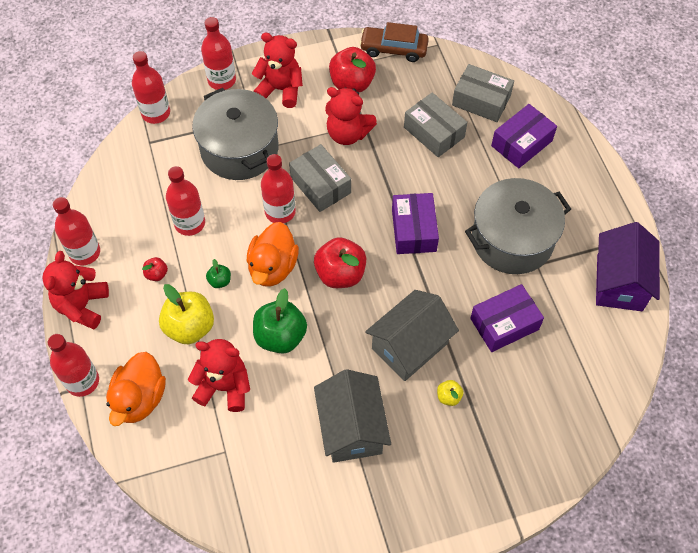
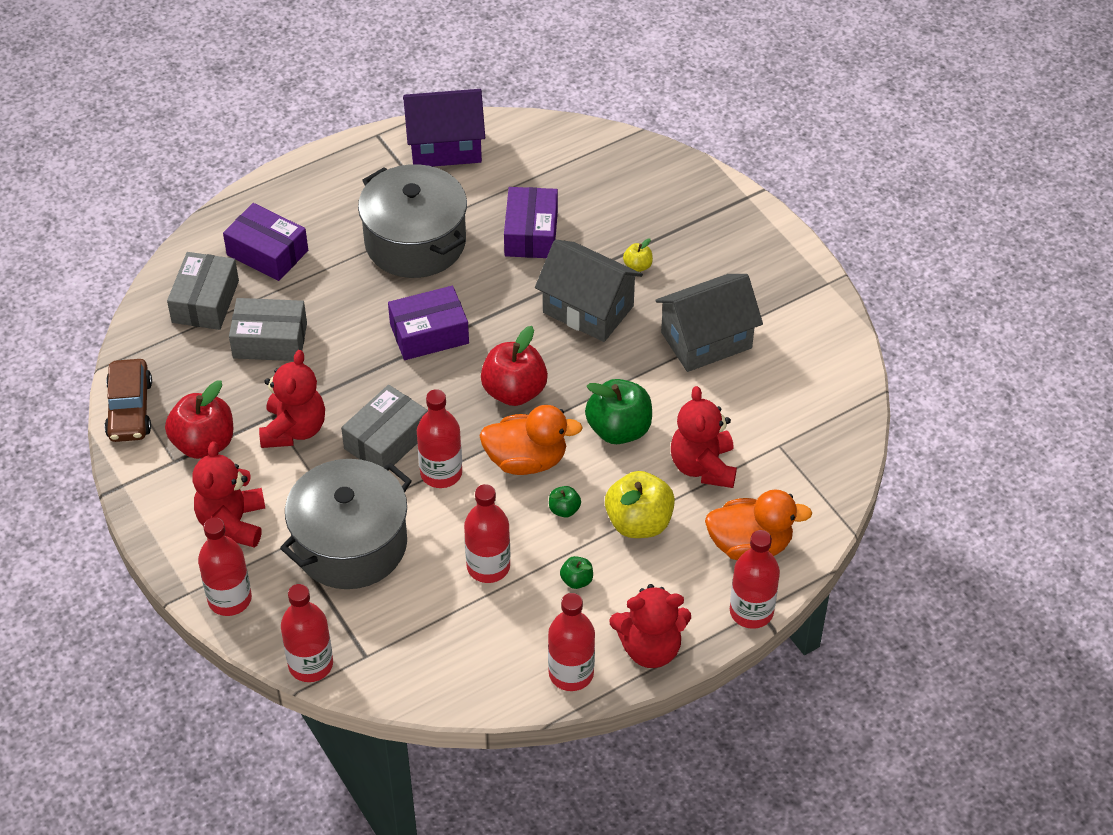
camera: 105 degrees left, 10 degrees down
(156, 274) = (576, 580): red apple -> green apple
(434, 132) = (270, 340): grey box -> grey box turned 60 degrees clockwise
(504, 324) = (531, 233): purple box -> purple box turned 45 degrees clockwise

